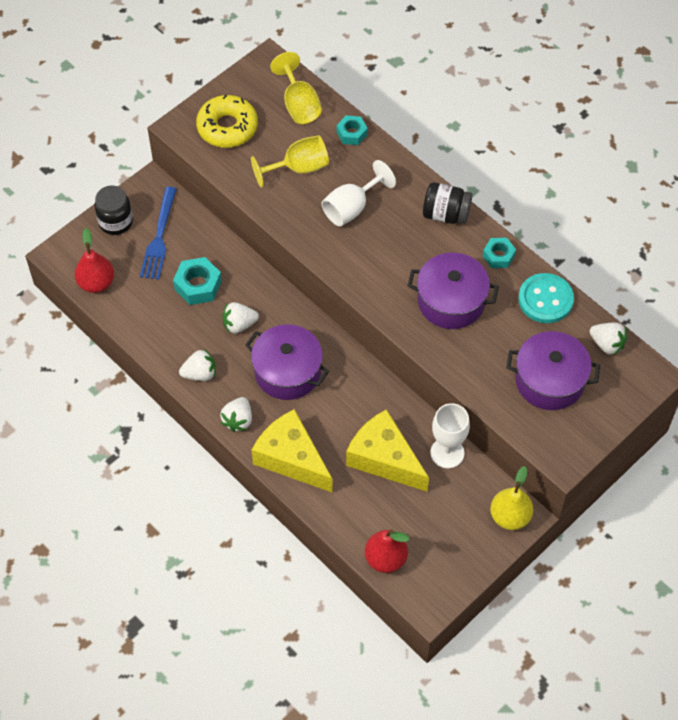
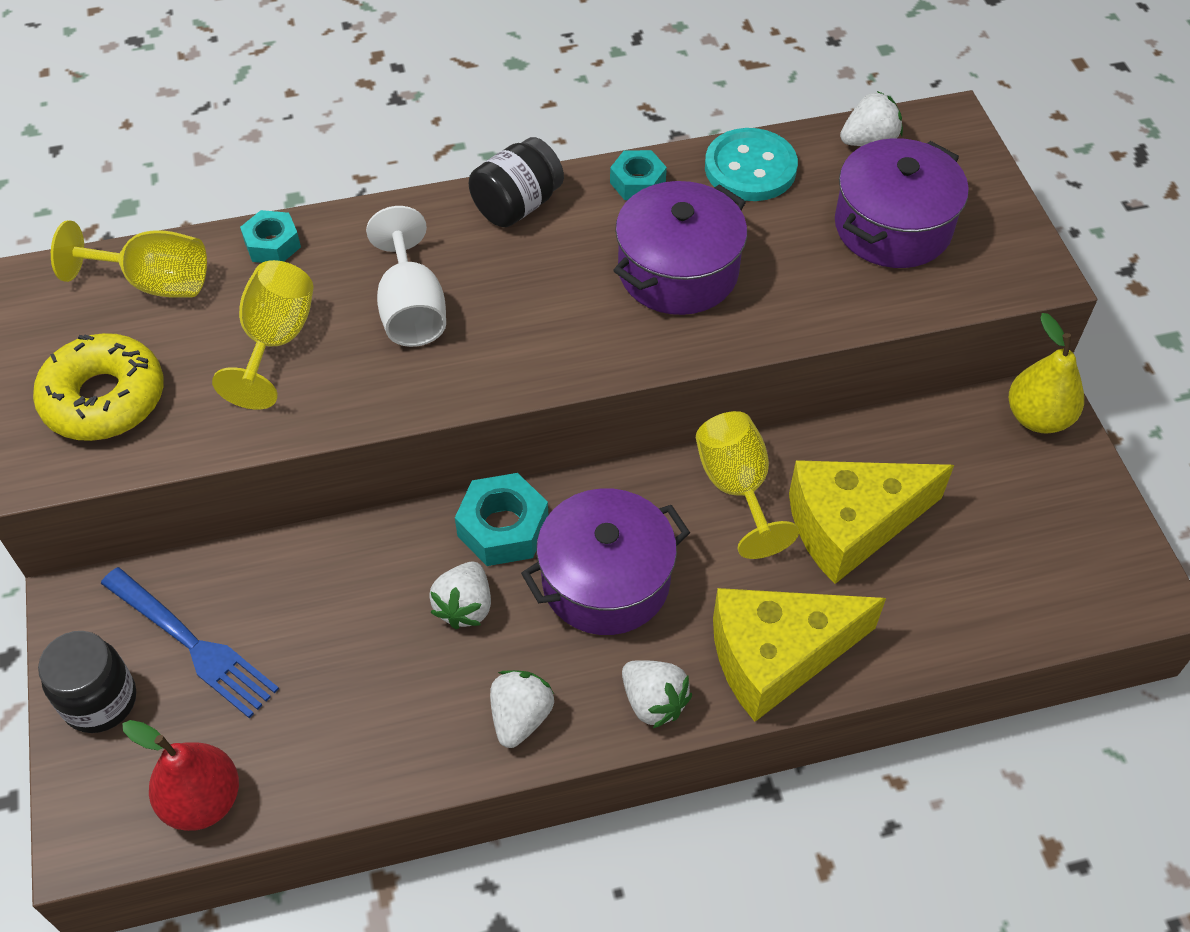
camera: 60 degrees left, 5 degrees down
(198, 285) = (339, 632): turquoise nut -> turquoise nut (503, 528)
(374, 400) = (737, 487): none -> yellow goblet
(385, 558) = (1037, 612): red pear -> none
(447, 453) = (886, 440): white goblet -> none

